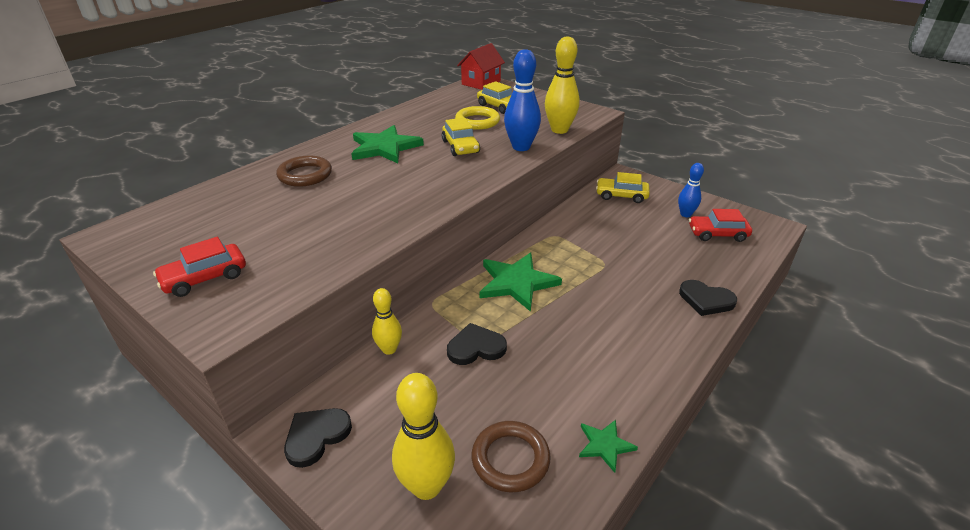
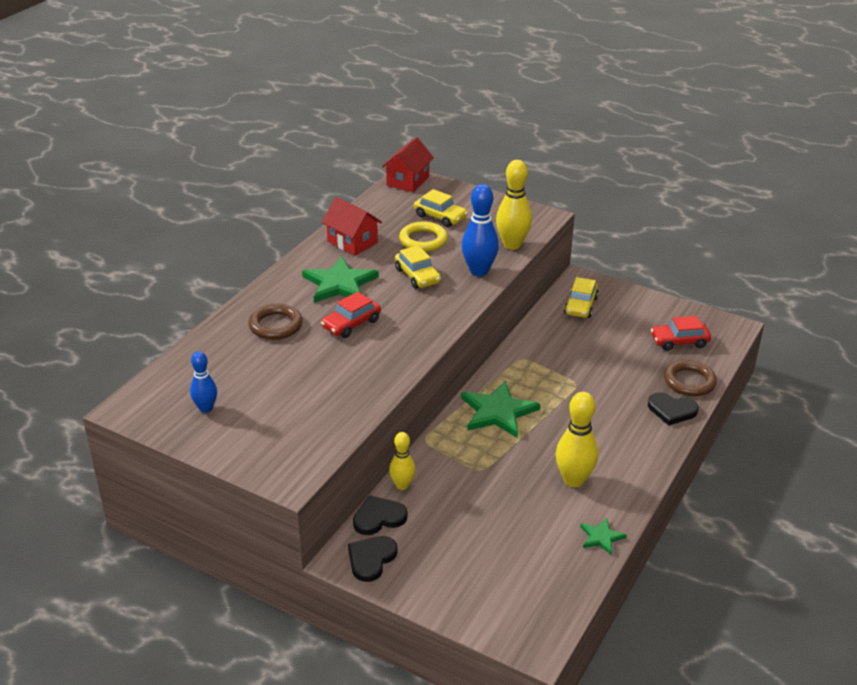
camera: 10 degrees left, 0 degrees up
(205, 278) = (248, 439): red car -> red car (351, 324)
(413, 119) = (352, 242): none -> red house
(426, 486) = (472, 581): yellow bowling pin -> yellow bowling pin (574, 480)
(476, 347) = (478, 475): black heart -> black heart (378, 518)
(510, 459) = (531, 556): brown ring -> brown ring (689, 381)
(621, 196) = (580, 306): yellow car -> yellow car turned 75 degrees counterclockwise
(685, 214) = (647, 322): blue bowling pin -> blue bowling pin (206, 408)

